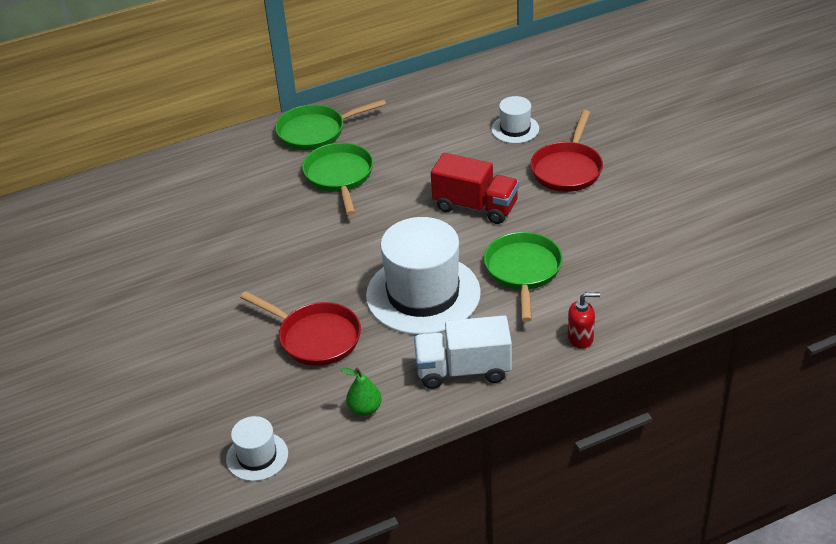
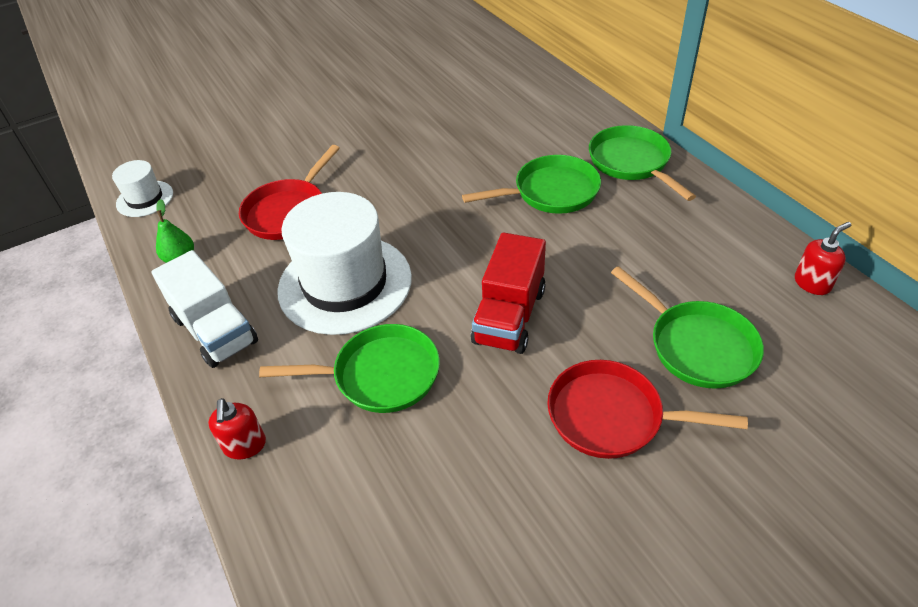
camera: 85 degrees right, 5 degrees up
(463, 370) = (215, 330): white truck -> white truck turned 150 degrees clockwise
(469, 76) = (812, 283): none -> red soap dispenser
(515, 129) = (697, 346): white hat -> green pan

